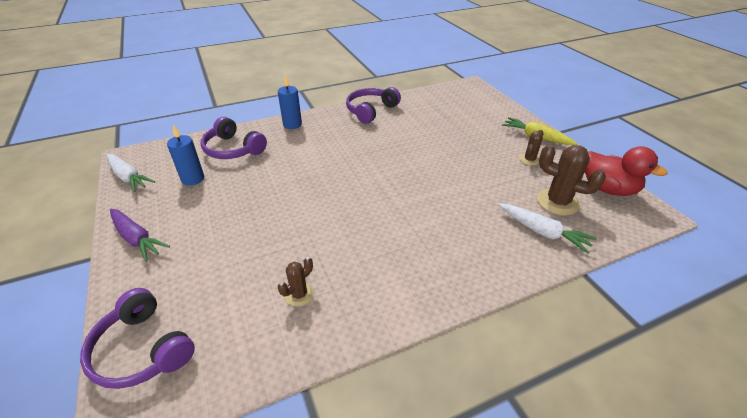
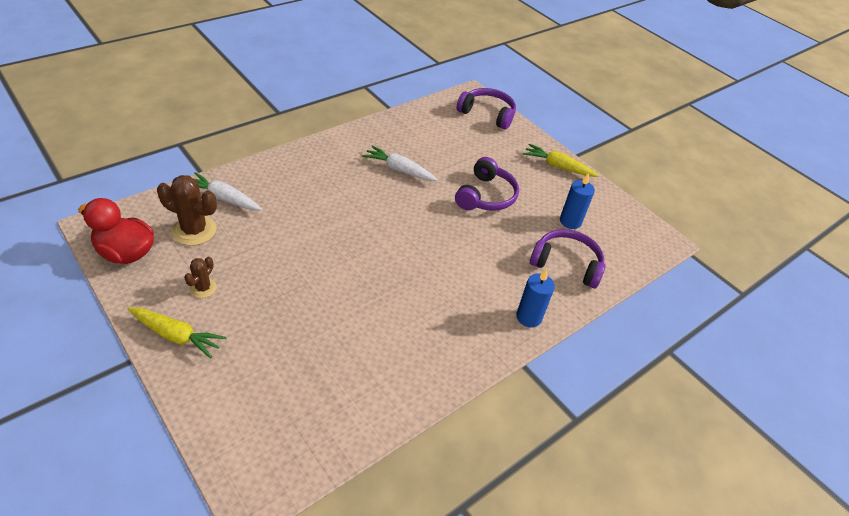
camera: 160 degrees right, 5 degrees up
(128, 177) = (631, 217): white carrot -> white carrot (399, 170)
(137, 238) = (558, 167): purple carrot -> yellow carrot
(299, 294) = (414, 142): brown cactus -> none
(370, 110) = (432, 368): purple headphones -> purple headphones (486, 196)

